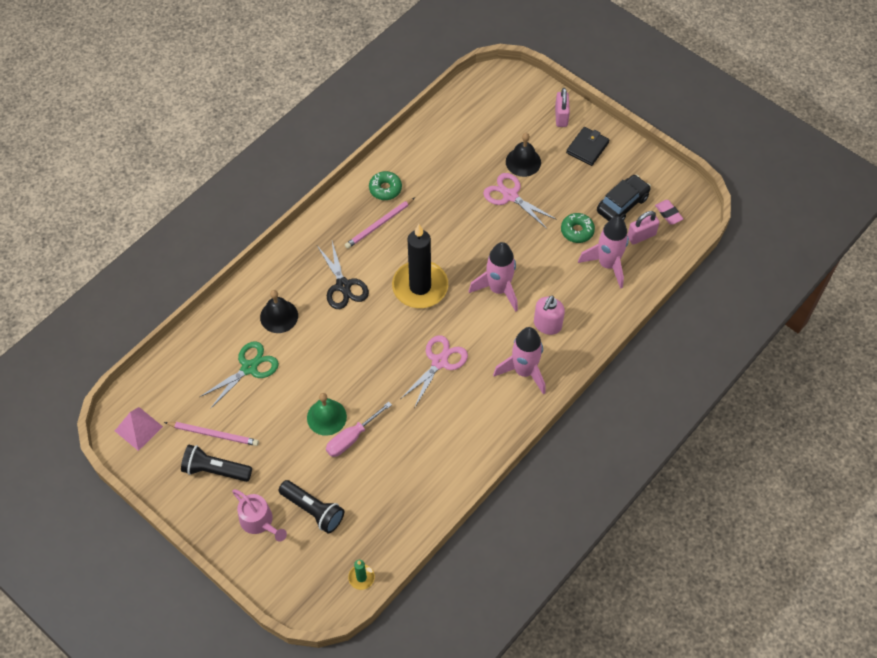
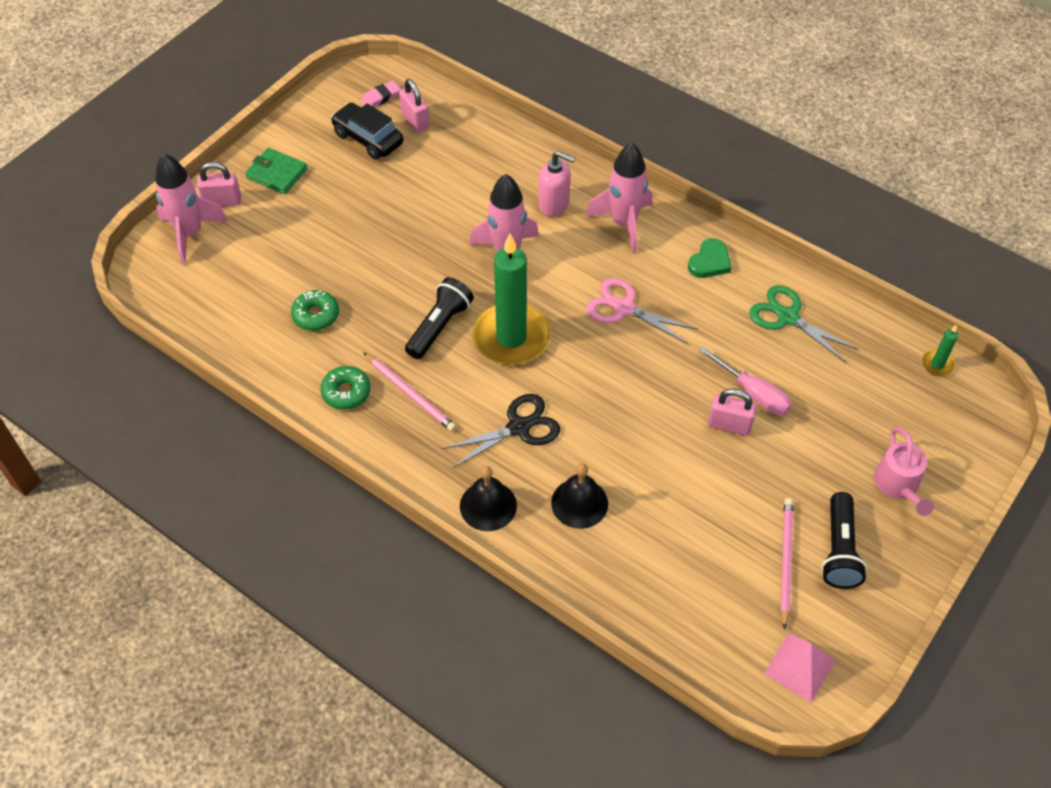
camera: 95 degrees left, 5 degrees down
(249, 368) = (671, 530): green scissors -> green scissors (788, 317)
(259, 521) = (898, 485): pink watering can -> pink watering can turned 135 degrees clockwise
(313, 510) = (865, 425): black flashlight -> black flashlight (439, 326)
(326, 417) = (729, 425): green bell -> pink padlock
(420, 286) = (511, 337): black candle -> green candle
(480, 428) = (709, 262): none -> green heart
(510, 196) = (357, 249): pink scissors -> none
(523, 162) = (299, 238): black bell -> black bell (488, 505)
(577, 231) = (411, 180): green donut -> green donut (316, 315)
(587, 148) = (277, 173): black wallet -> green wallet
(607, 264) = (460, 151): pink rocket -> pink rocket (190, 234)

